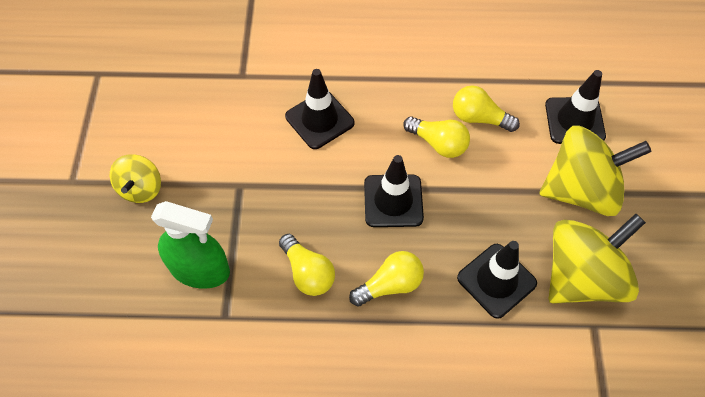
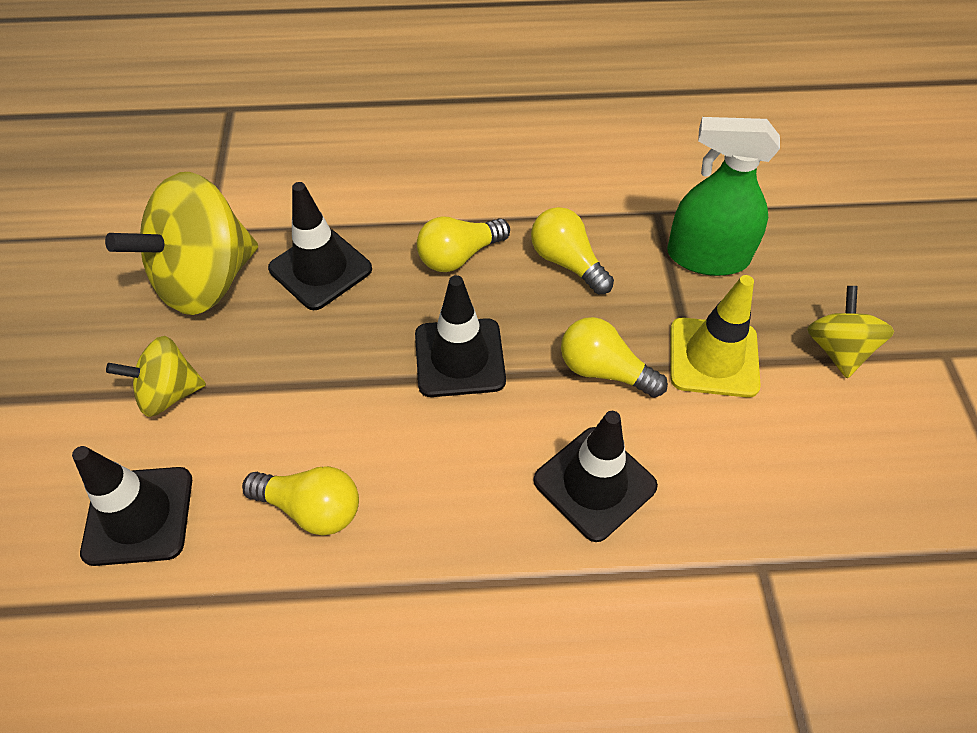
camera: 175 degrees right, 5 degrees down
(225, 189) = (713, 357): none -> yellow traffic cone
(438, 143) = (387, 454): yellow light bulb -> yellow light bulb (604, 370)
(581, 190) = (169, 393): yellow spinning top -> yellow spinning top, size x0.54

